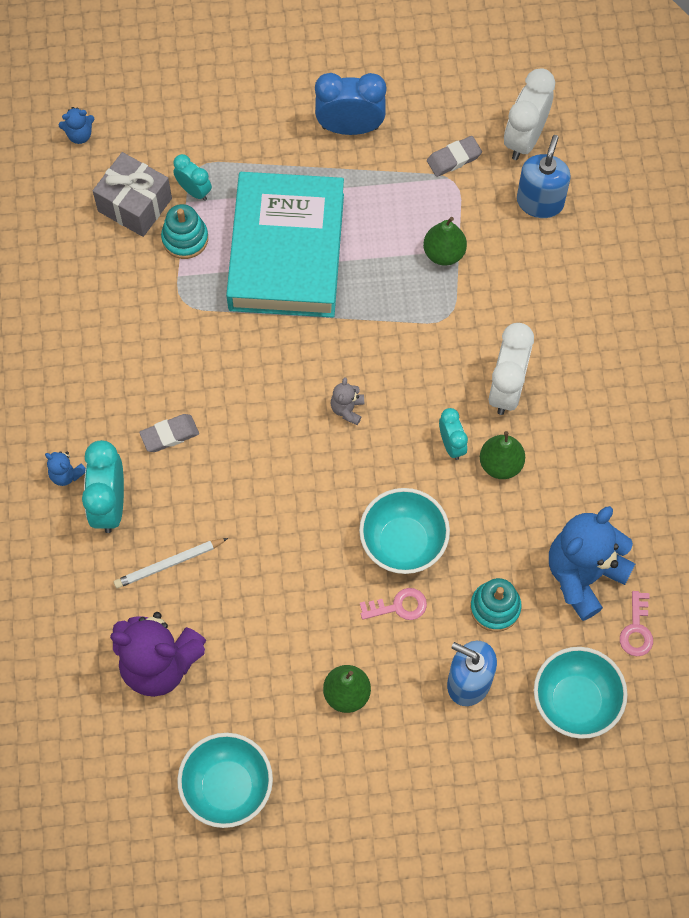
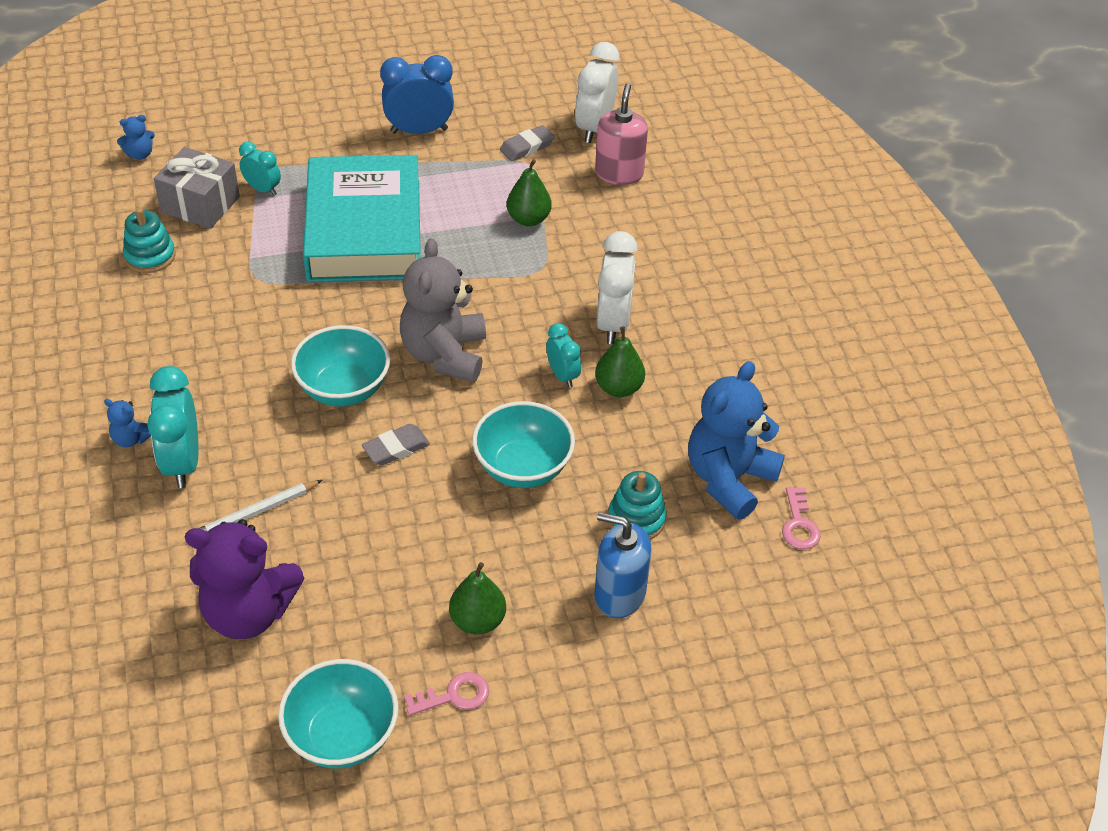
camera: 10 degrees left, 20 degrees down
(169, 435) = (249, 393): grey eraser -> grey eraser (396, 448)
(185, 238) = (255, 227): turquoise stacking toy -> turquoise stacking toy (150, 256)
(347, 409) = (444, 354): grey teddy bear -> grey teddy bear, size x2.32
(398, 606) = (526, 528): pink key -> pink key (454, 695)
(540, 202) = (619, 173): blue soap dispenser -> pink soap dispenser
(575, 701) = (745, 601): turquoise bowl -> turquoise bowl (343, 389)

